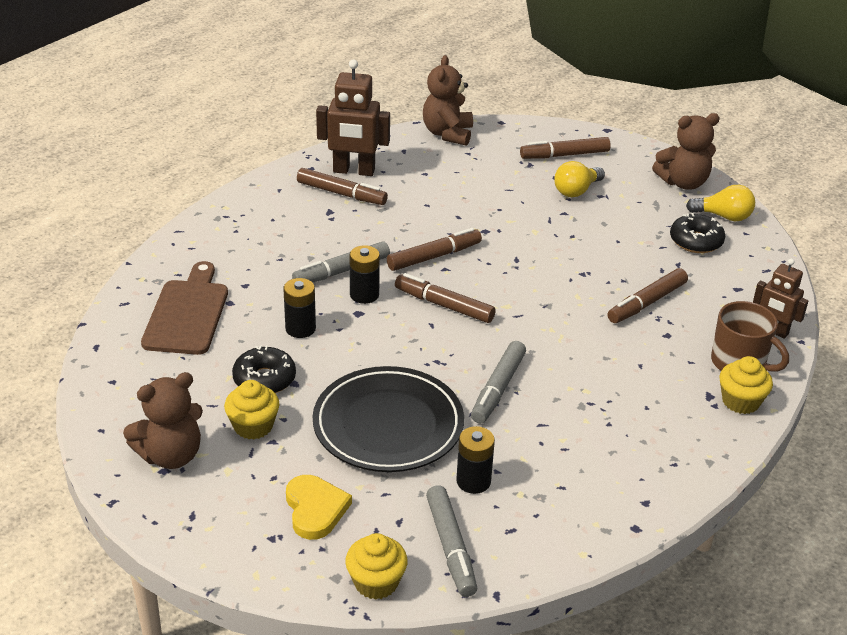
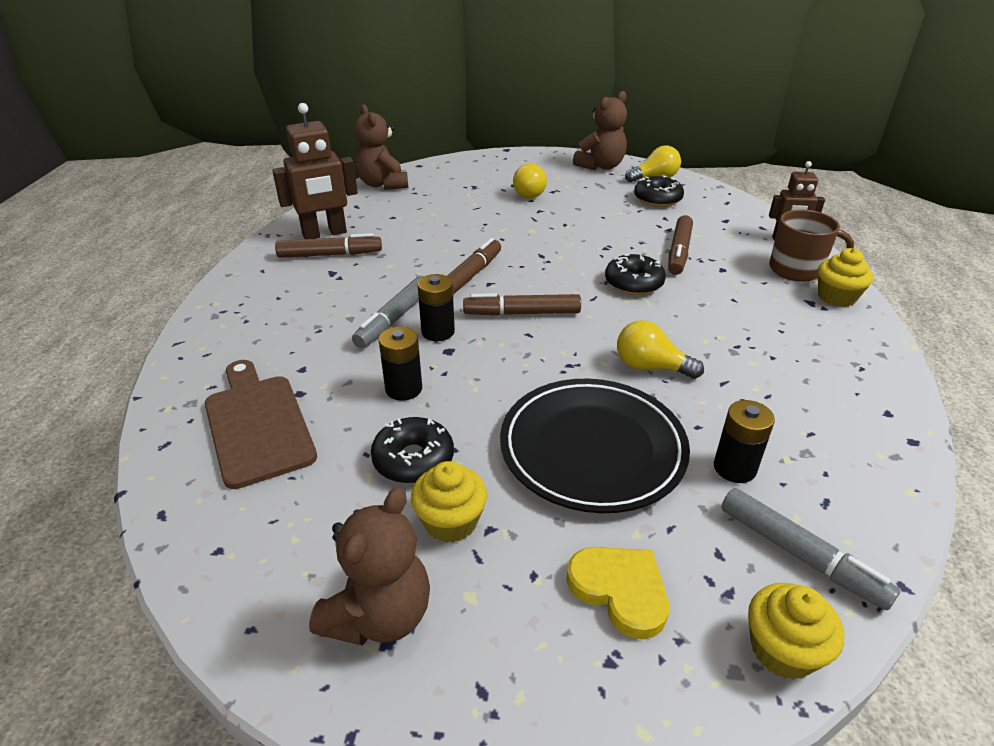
camera: 30 degrees left, 0 degrees up
(498, 389) = (650, 367): grey marker -> yellow light bulb
(564, 155) = (494, 173): brown marker -> none
(568, 316) = (633, 283): none -> black donut

